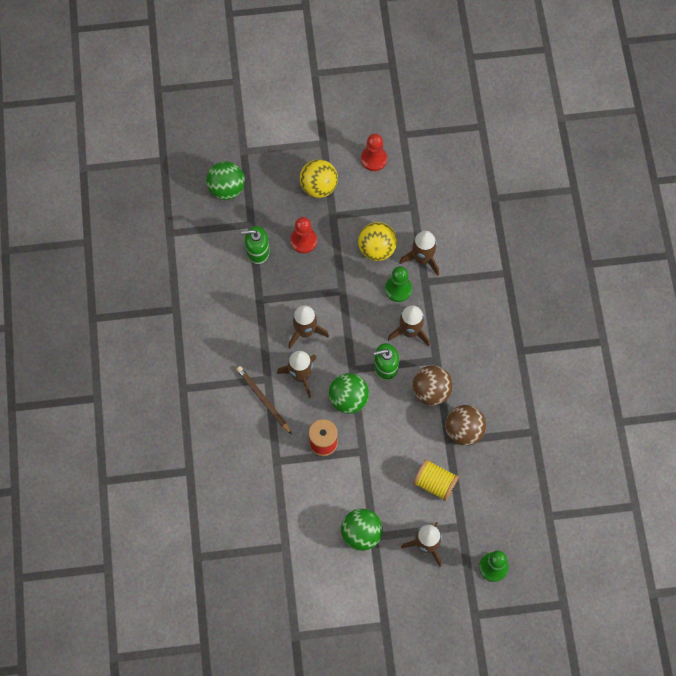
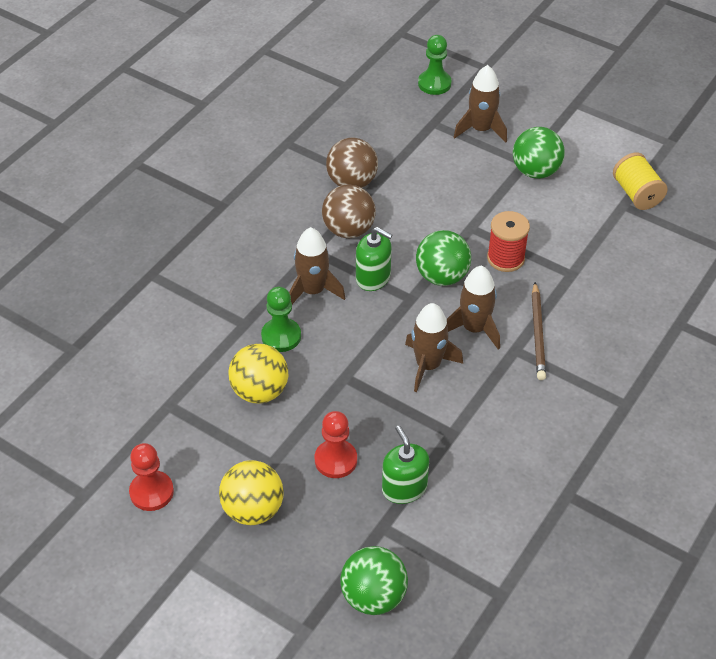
camera: 140 degrees left, 20 degrees down
(257, 251) = (404, 488): green soap dispenser -> green soap dispenser turned 150 degrees counterclockwise
(422, 259) = (221, 346): brown rocket -> none
(435, 483) = (424, 163): yellow spool -> yellow spool (636, 194)

